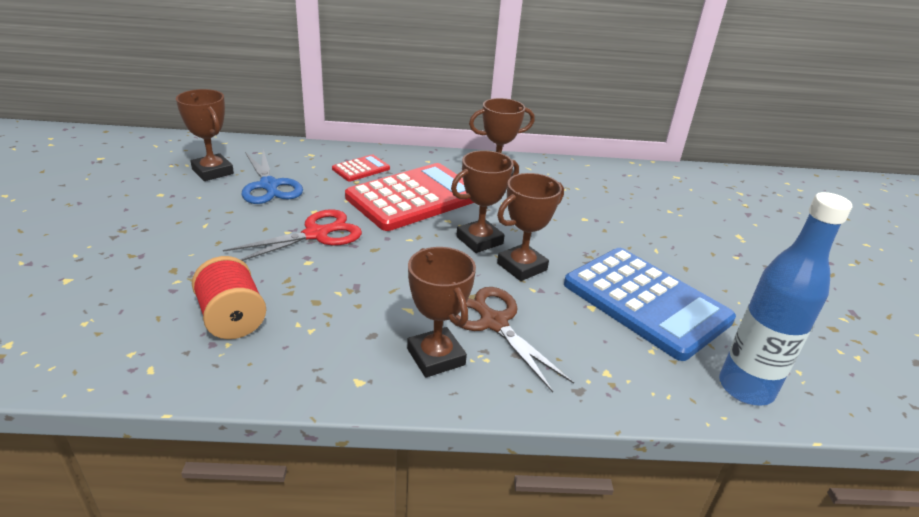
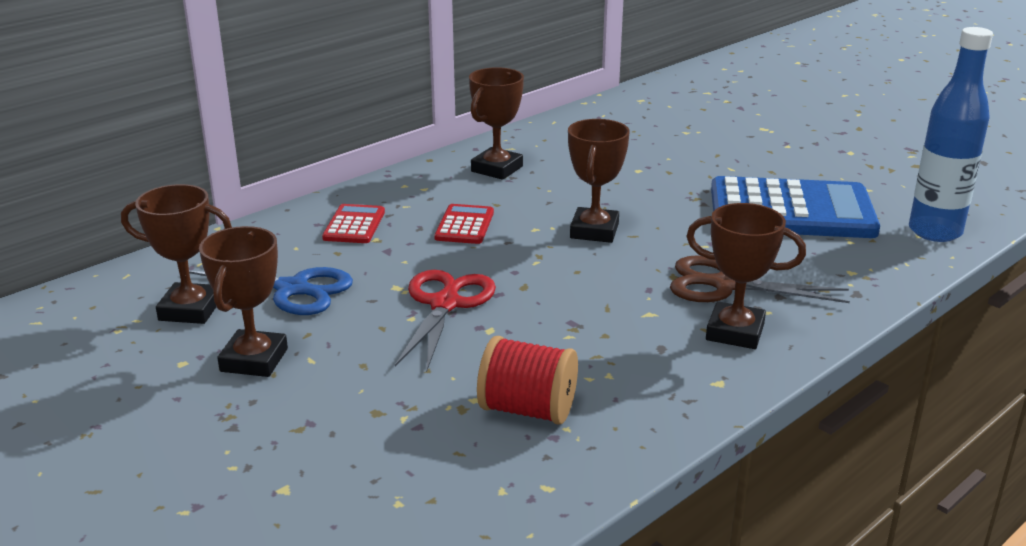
camera: 40 degrees left, 5 degrees down
(414, 198) = (464, 225): red calculator -> red calculator, size x0.45
(522, 266) = (665, 233): brown trophy -> brown trophy (254, 360)

